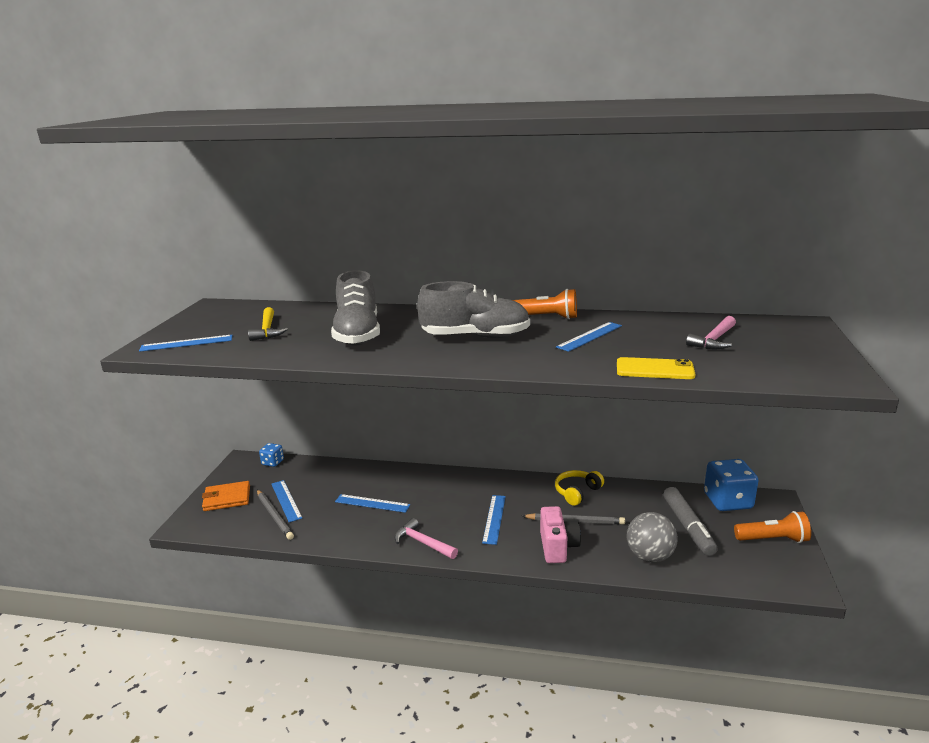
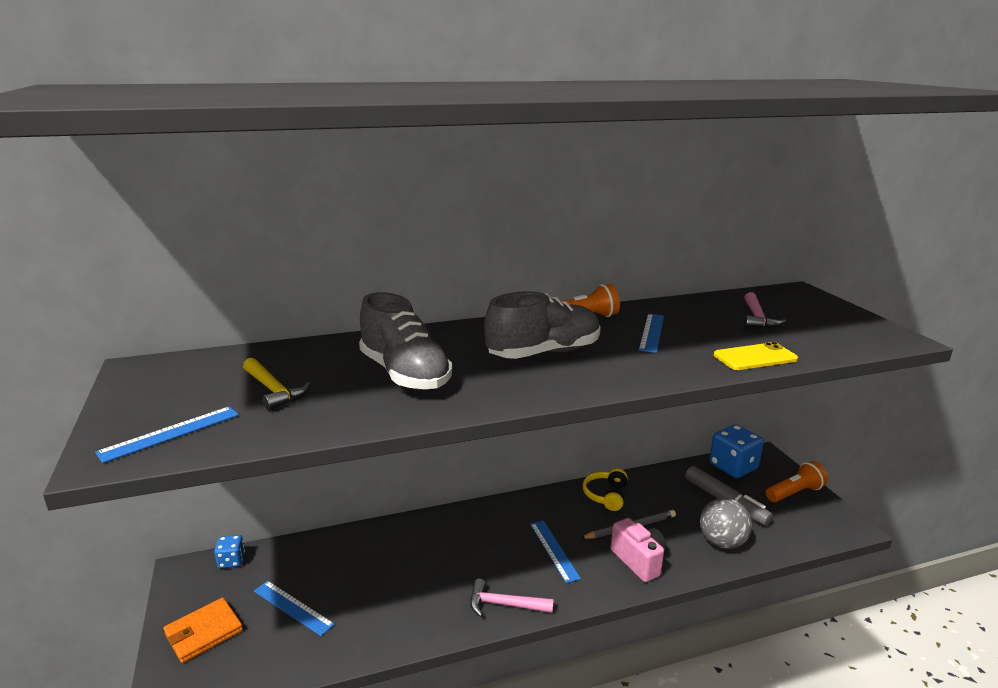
camera: 30 degrees left, 0 degrees up
(274, 516) = (294, 634): grey pencil -> none
(372, 503) = (407, 575): blue ruler -> none

